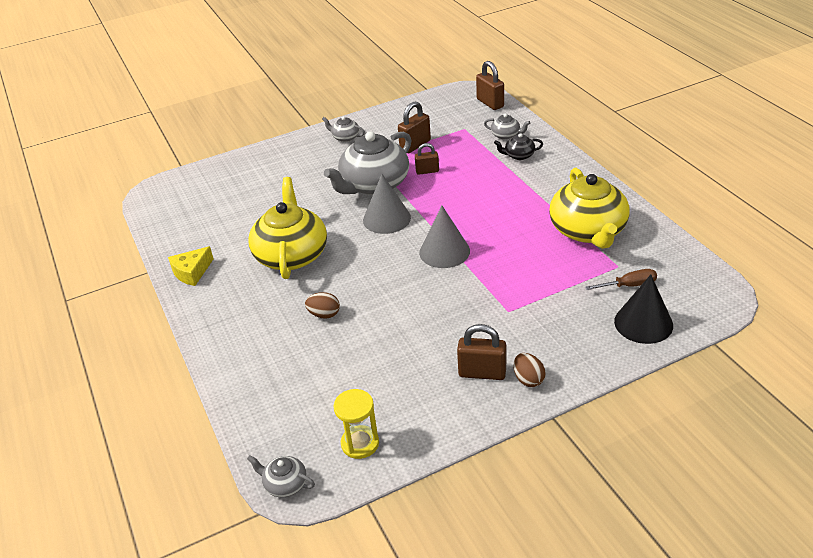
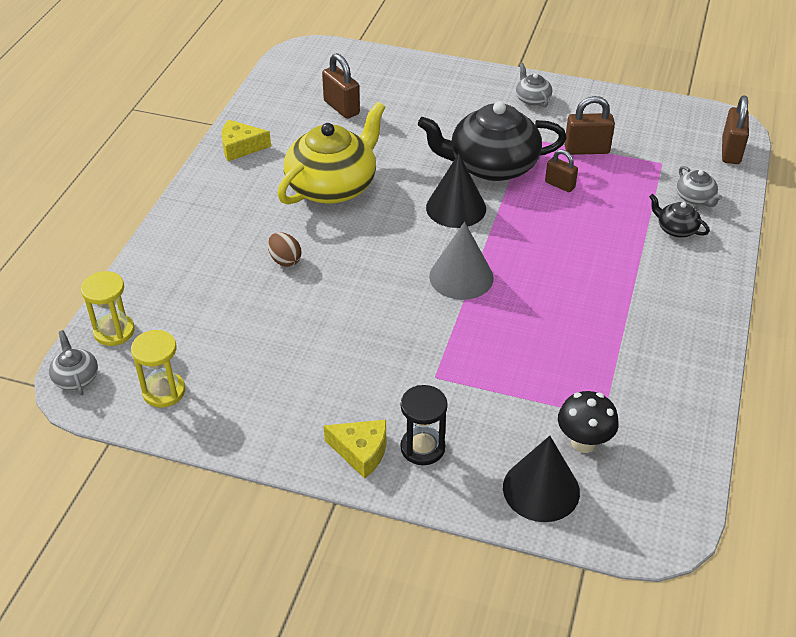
camera: 40 degrees right, 5 degrees up
(269, 437) = (114, 331): none -> yellow hourglass
(374, 184) = (492, 165): grey teapot -> black teapot
(386, 219) = (456, 208): grey cone -> black cone
(482, 373) = (333, 413): brown padlock -> brown padlock (341, 107)
(528, 379) = (361, 451): brown egg -> yellow cheese
(557, 351) = (422, 447): none -> black hourglass
(588, 231) = (628, 358): yellow teapot -> none
(628, 285) = (583, 442): brown screwdriver -> black mushroom

